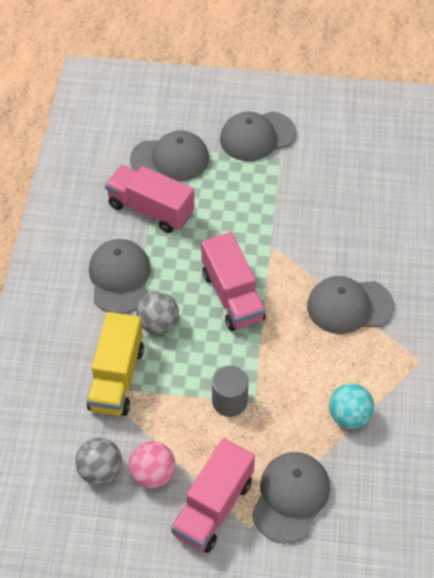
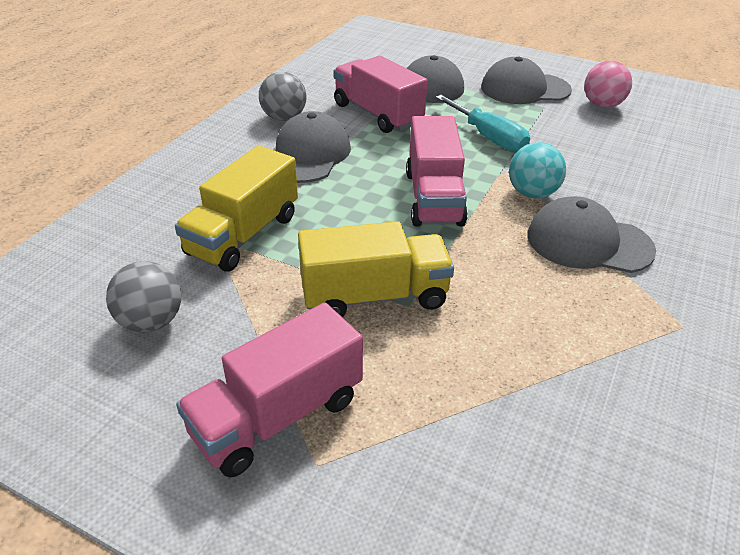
camera: 20 degrees right, 15 degrees down
(153, 474) = (217, 347): pink ball -> pink ball (602, 105)
(158, 324) = (327, 201): grey ball -> grey ball (284, 118)
(229, 401) = (374, 296): grey cylinder -> yellow truck
(248, 212) = (488, 138): none -> turquoise screwdriver
(290, 497) = (408, 442): grey cap -> none
(349, 416) = (547, 362): turquoise ball -> turquoise ball (532, 193)

